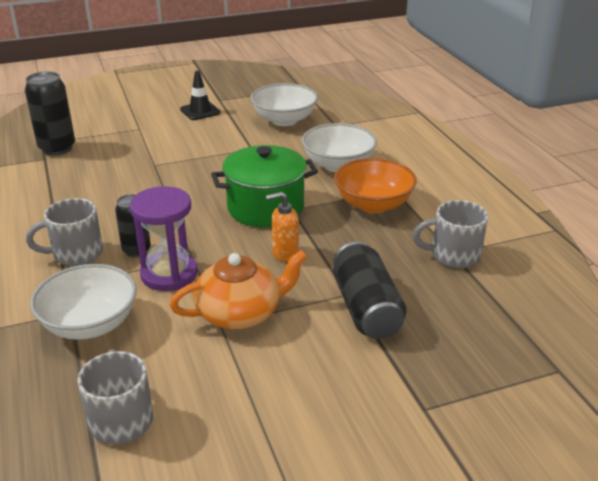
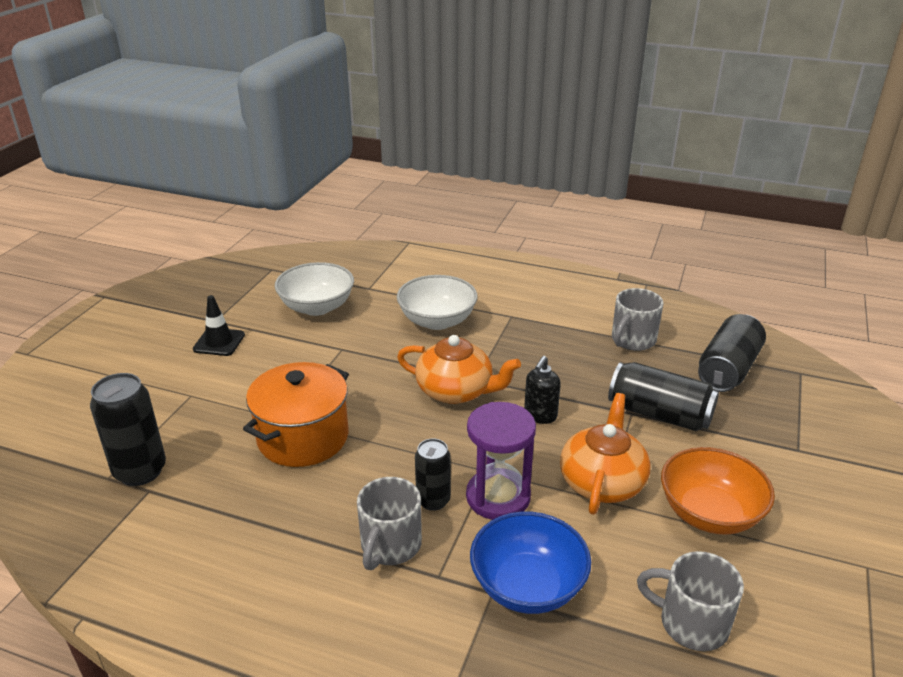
camera: 50 degrees left, 0 degrees up
(90, 324) = (527, 586): white bowl -> blue bowl
(144, 178) = (303, 437): none -> orange pot
(265, 208) = (456, 391): green pot -> orange teapot
(284, 253) = (540, 416): orange soap dispenser -> black soap dispenser
(373, 204) = (520, 336): orange bowl -> orange bowl (709, 513)
(492, 322) = (728, 369): none -> black can

